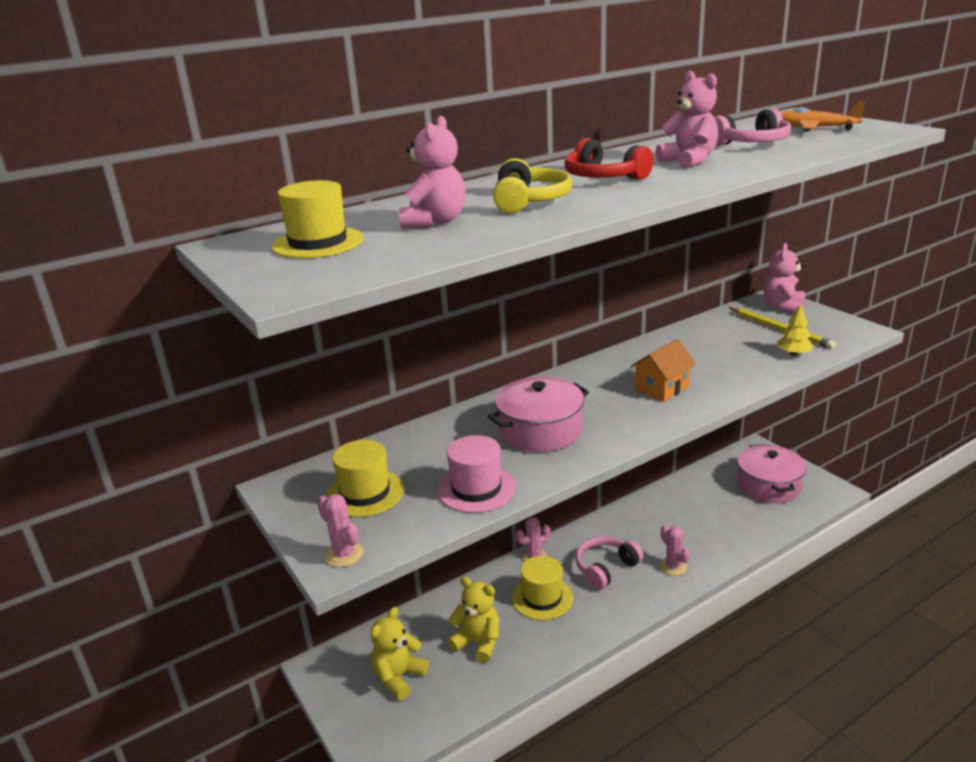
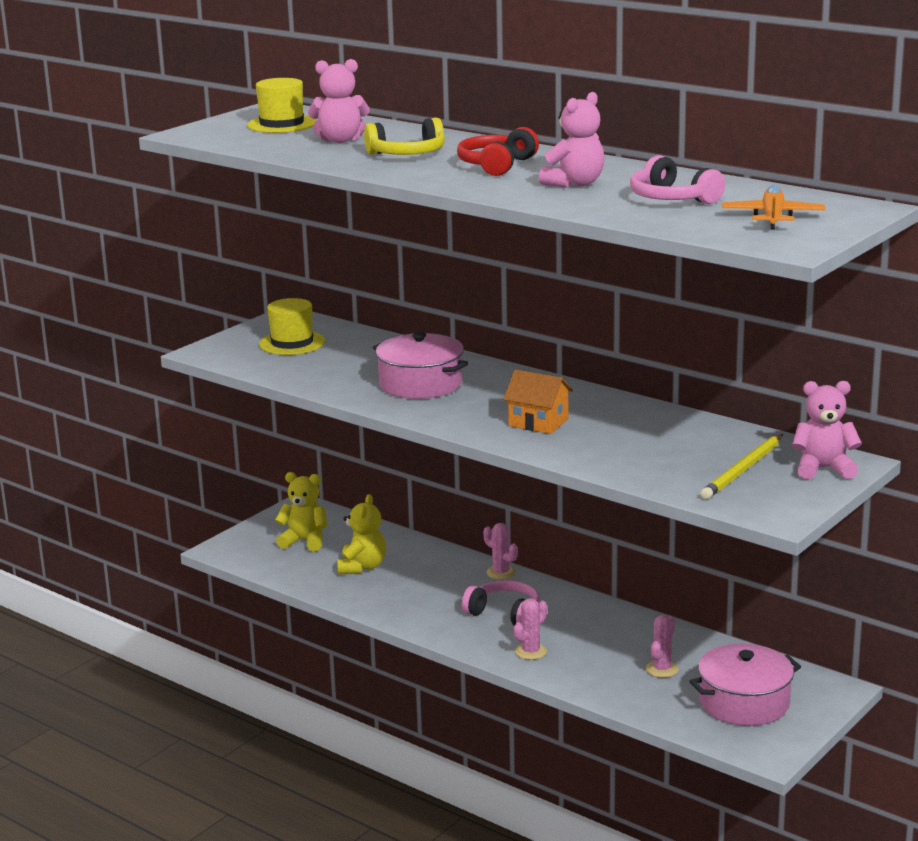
camera: 70 degrees right, 5 degrees down
(344, 554) = (213, 352): pink cactus -> pink cactus (662, 669)
(476, 489) = (314, 376): pink hat -> none
(542, 598) = (439, 587): yellow hat -> none
(793, 354) = (674, 479): yellow tree -> none

